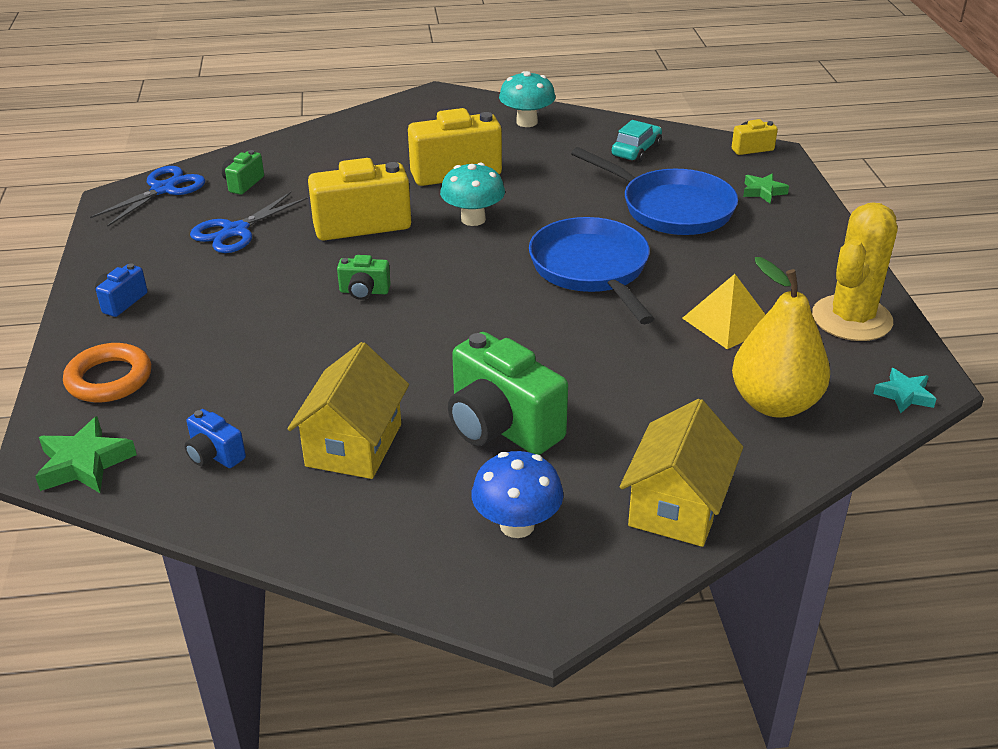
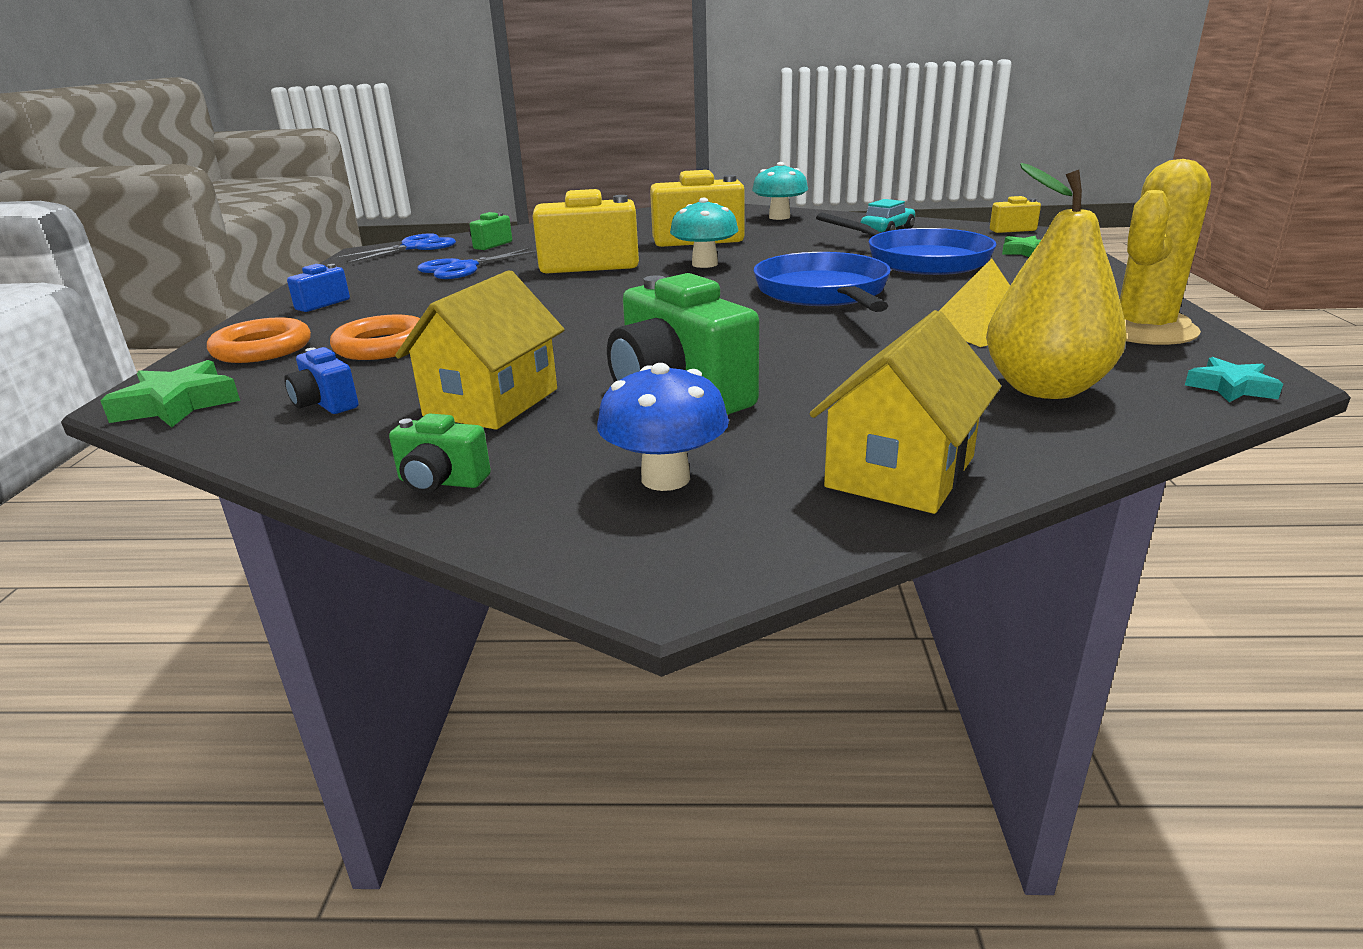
camera: 10 degrees right, 10 degrees down
(221, 369) = (383, 346): none -> orange ring
(364, 291) = (568, 302): green camera -> green camera (441, 482)

